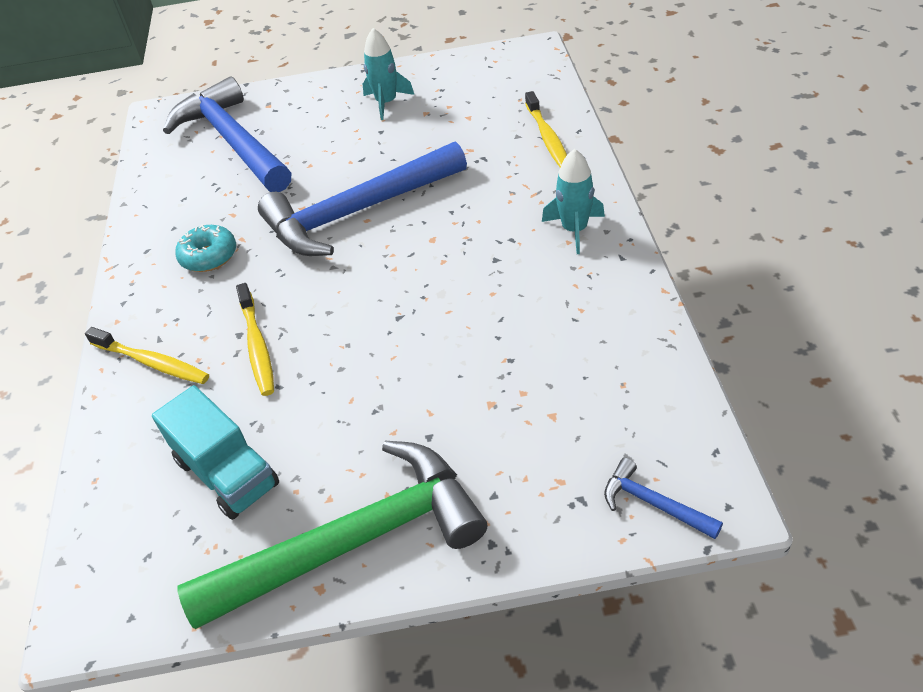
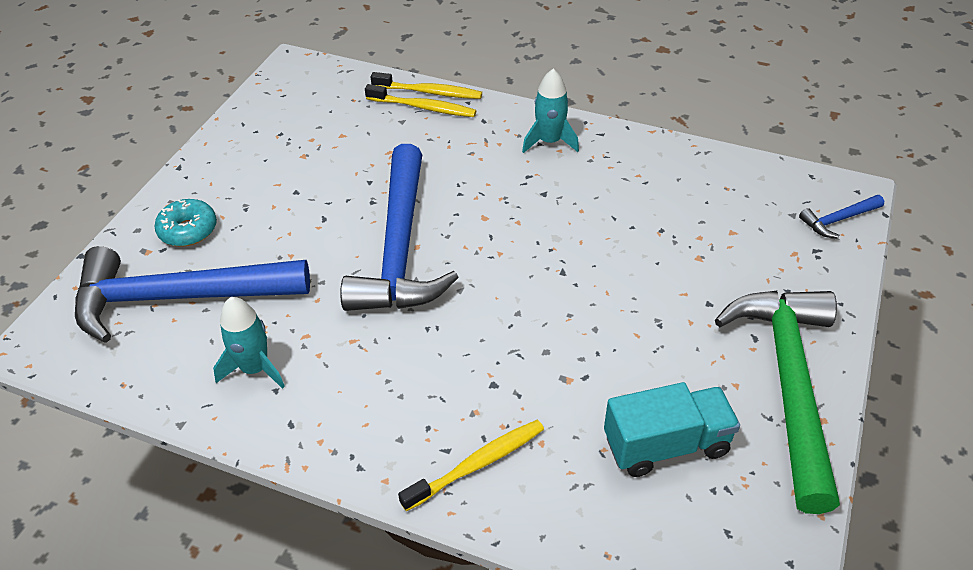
camera: 65 degrees left, 0 degrees up
(209, 256) = (355, 373): turquoise donut -> turquoise donut (188, 230)
(257, 346) = (521, 375): yellow toothbrush -> yellow toothbrush (429, 92)
(386, 103) = (255, 172): turquoise rocket -> turquoise rocket (254, 368)

